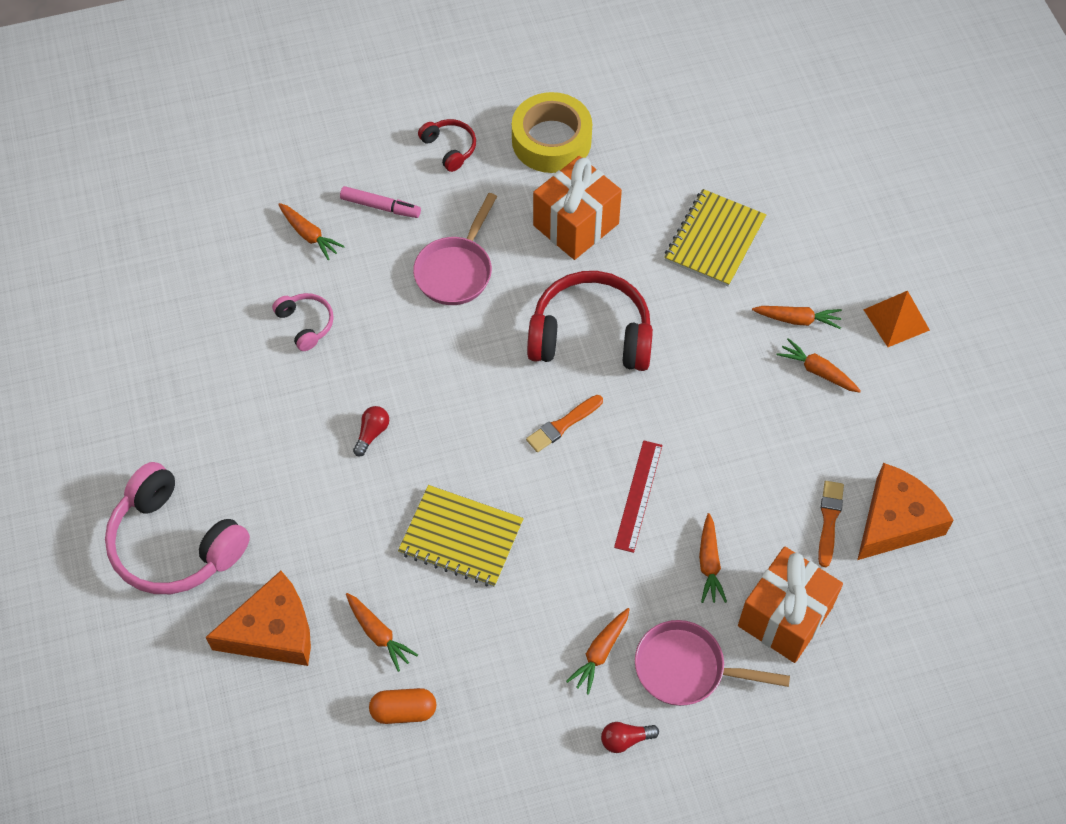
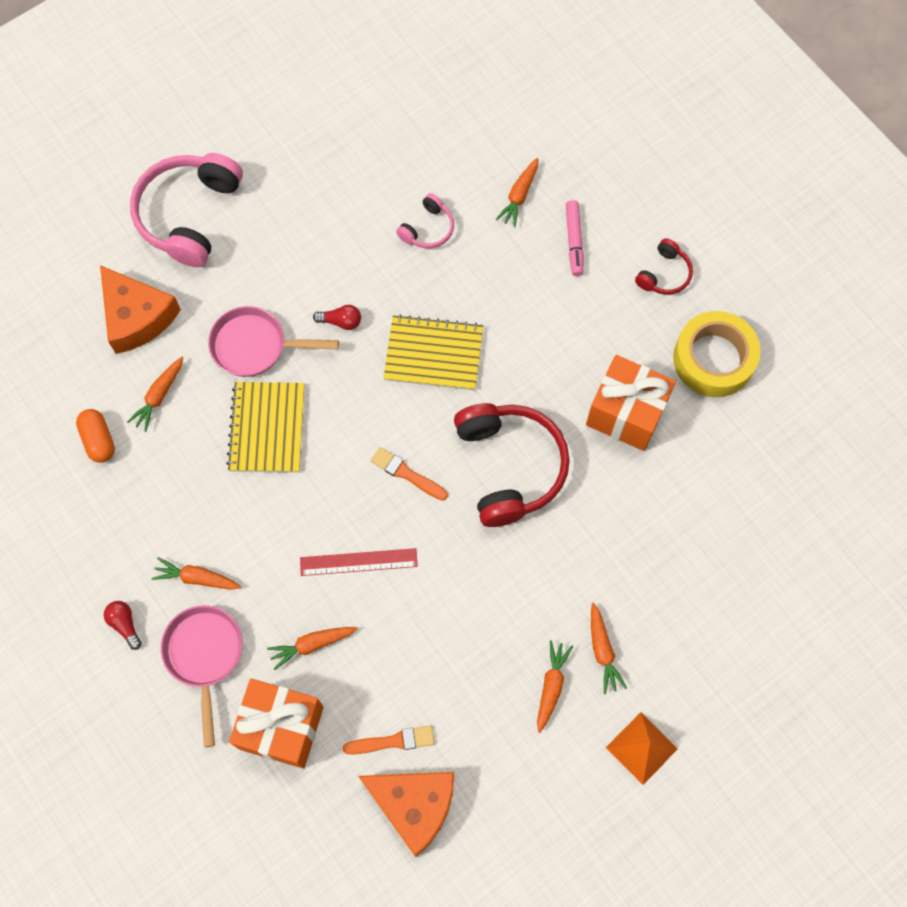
camera: 70 degrees right, 10 degrees up
(456, 270) = (532, 328): pink pan -> pink pan (255, 346)
(714, 239) = (663, 545): yellow notebook -> yellow notebook (433, 354)

